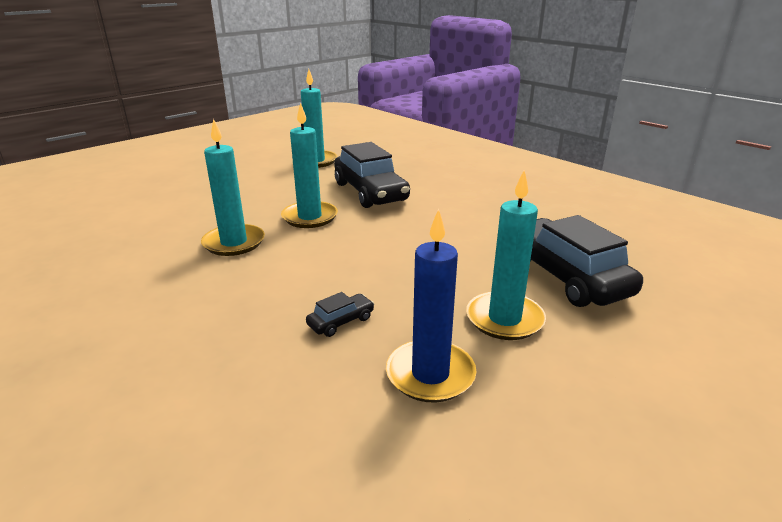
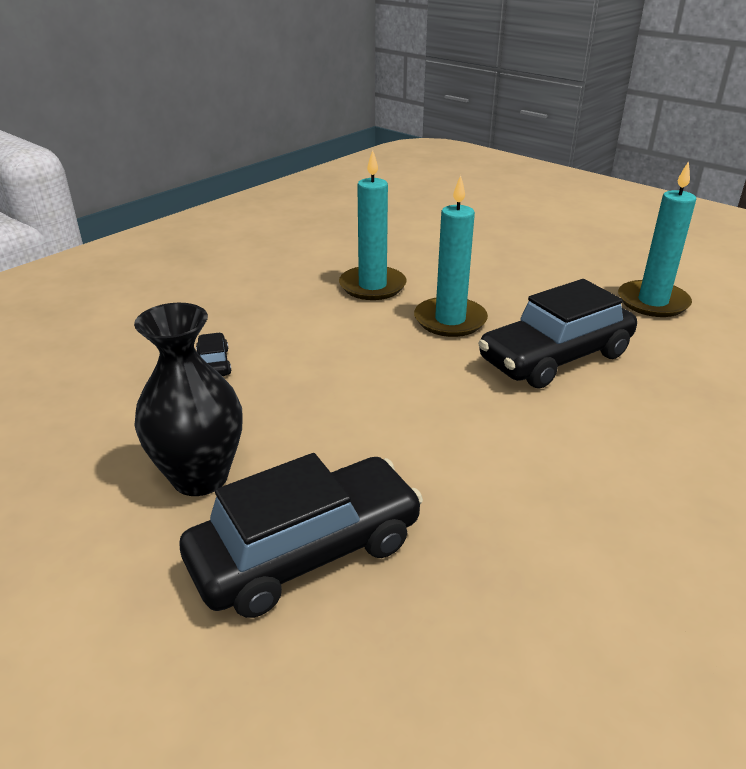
camera: 85 degrees right, 5 degrees up
(341, 321) = (214, 363): black car -> black car turned 150 degrees counterclockwise
(430, 374) = (115, 420): blue candle -> none
(504, 319) = (200, 477): turquoise candle -> black vase

